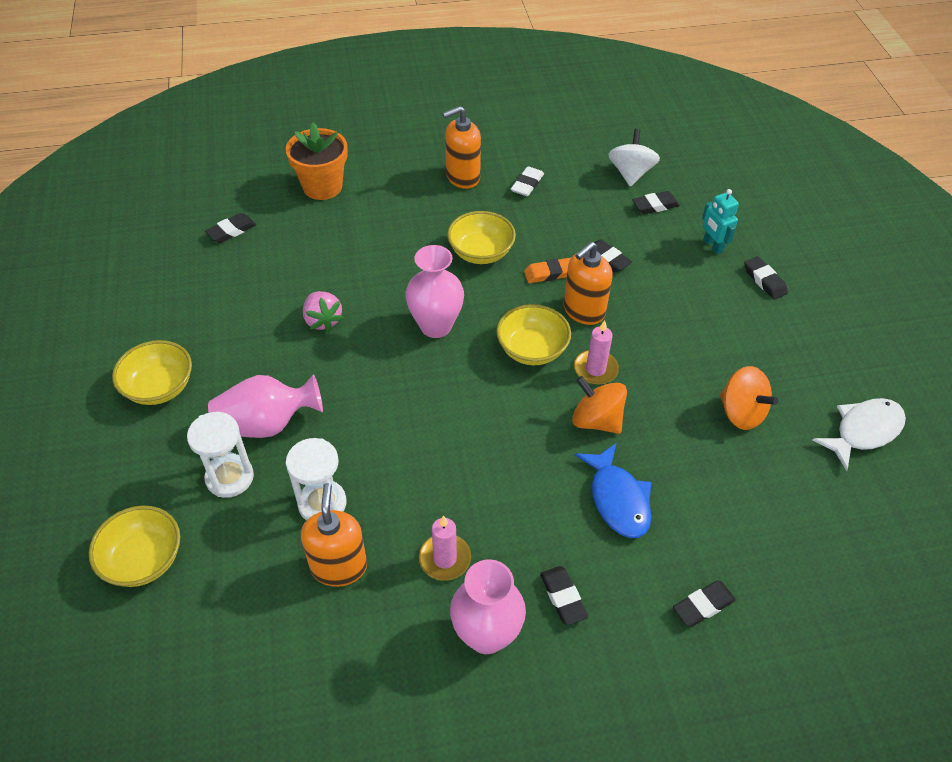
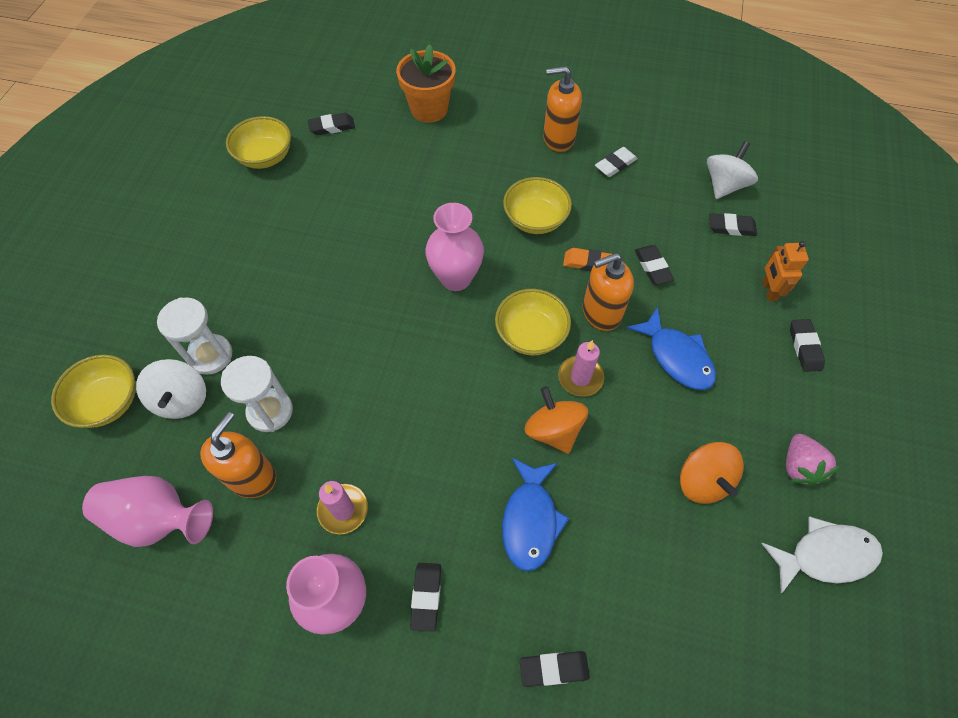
camera: 25 degrees right, 10 degrees up
(159, 387) = (201, 251): yellow bowl -> yellow bowl (265, 157)
(223, 527) = (182, 399): none -> white spinning top
(267, 424) = (265, 318): pink vase -> pink vase (158, 519)
(323, 320) = (362, 237): pink strawberry -> pink strawberry (799, 467)
(667, 324) = (676, 357): none -> blue fish
(712, 246) = (768, 290): turquoise robot -> orange robot

